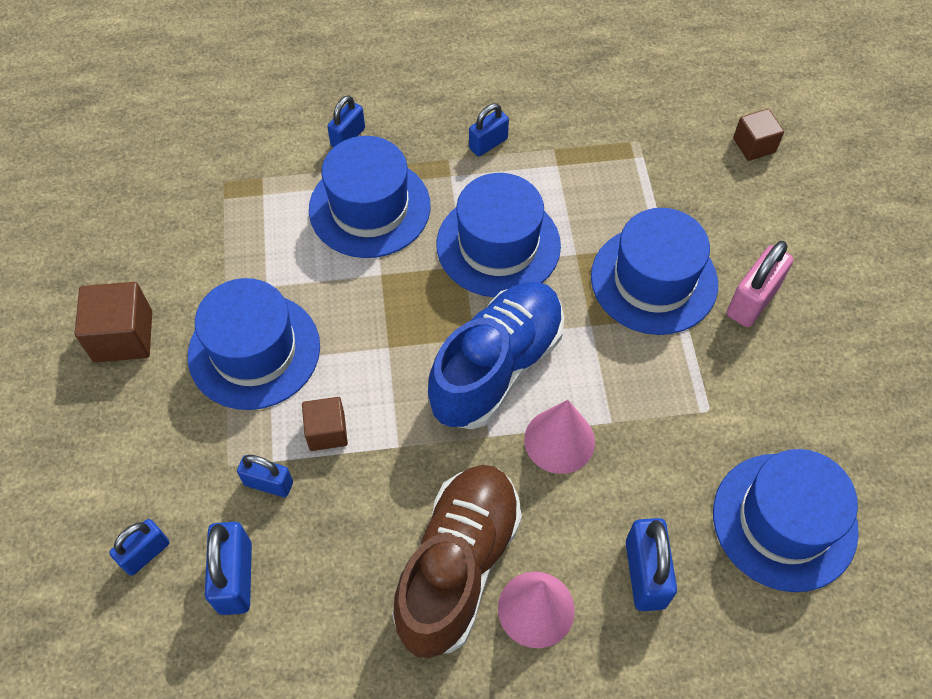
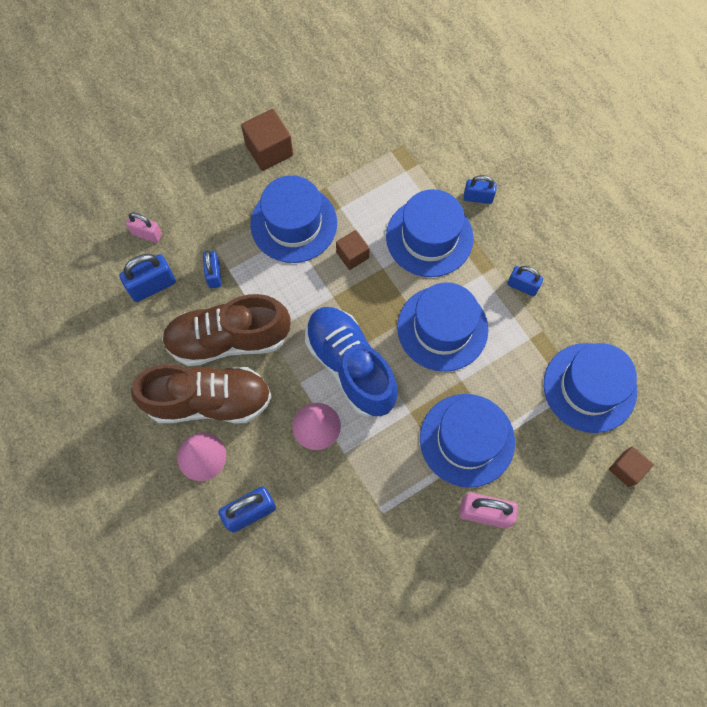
camera: 65 degrees right, 10 degrees up
(145, 553) = (147, 234): blue padlock -> pink padlock
(327, 431) = (260, 289): brown cube -> brown cube (352, 255)
(379, 503) = (228, 339): none -> brown shoe
(496, 367) = (350, 366): blue shoe -> blue shoe turned 135 degrees counterclockwise
(784, 521) = (324, 589): blue hat -> blue hat (589, 387)

